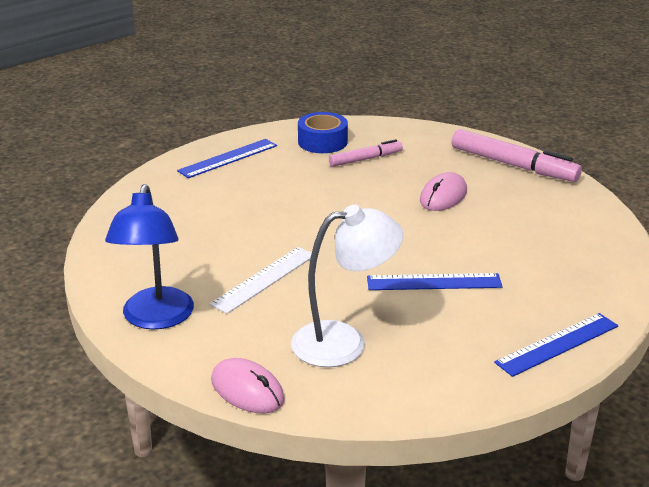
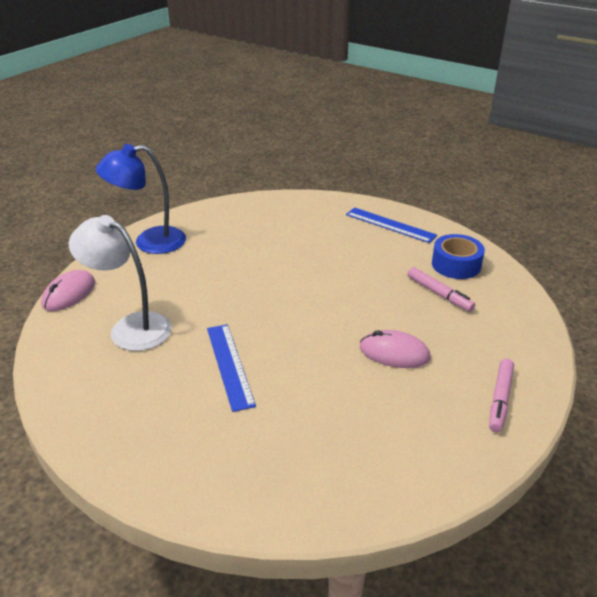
camera: 75 degrees right, 5 degrees up
(264, 279) = (209, 275): white ruler -> none
(344, 342) = (130, 327): white lamp -> white lamp turned 150 degrees clockwise
(513, 165) = (500, 399): pink marker -> pink marker, size x0.59
(557, 344) = (140, 460): blue ruler -> none

